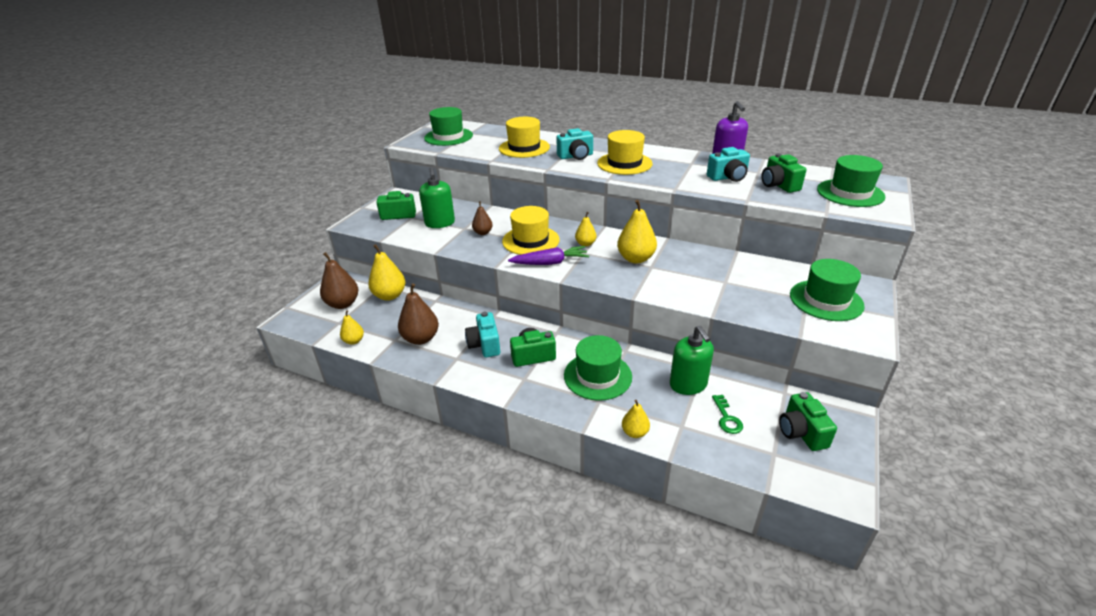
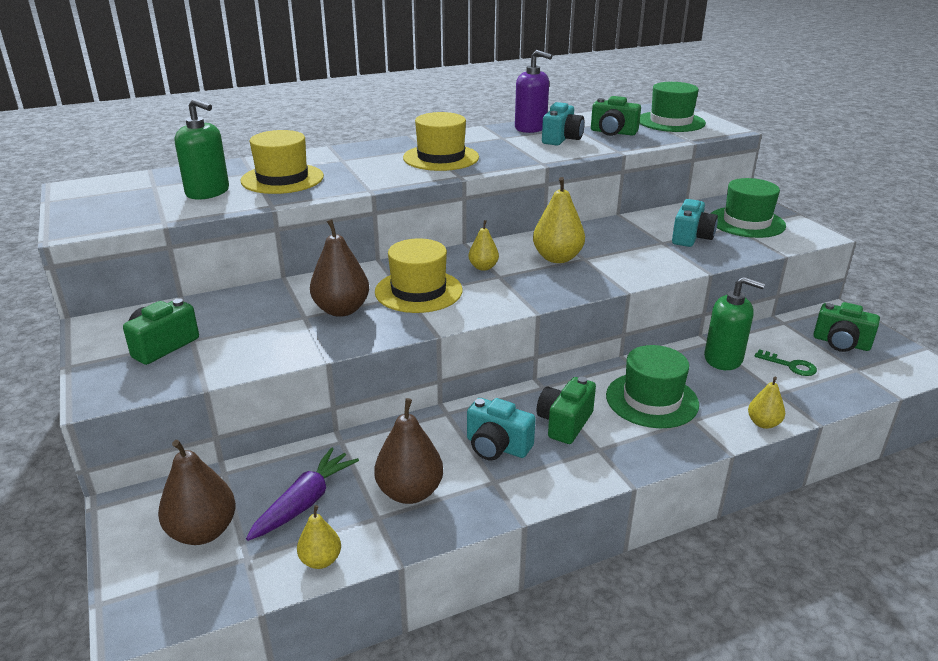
camera: 50 degrees left, 5 degrees down
(390, 295) = (261, 475): yellow pear -> none
(440, 223) = (255, 327): green soap dispenser -> green soap dispenser (208, 192)
(448, 137) = (129, 200): green hat -> none
(483, 233) = (341, 310): brown pear -> brown pear, size x1.74
(550, 263) = (488, 301): purple carrot -> purple carrot (305, 502)
(576, 156) = (370, 167): turquoise camera -> turquoise camera (691, 237)

